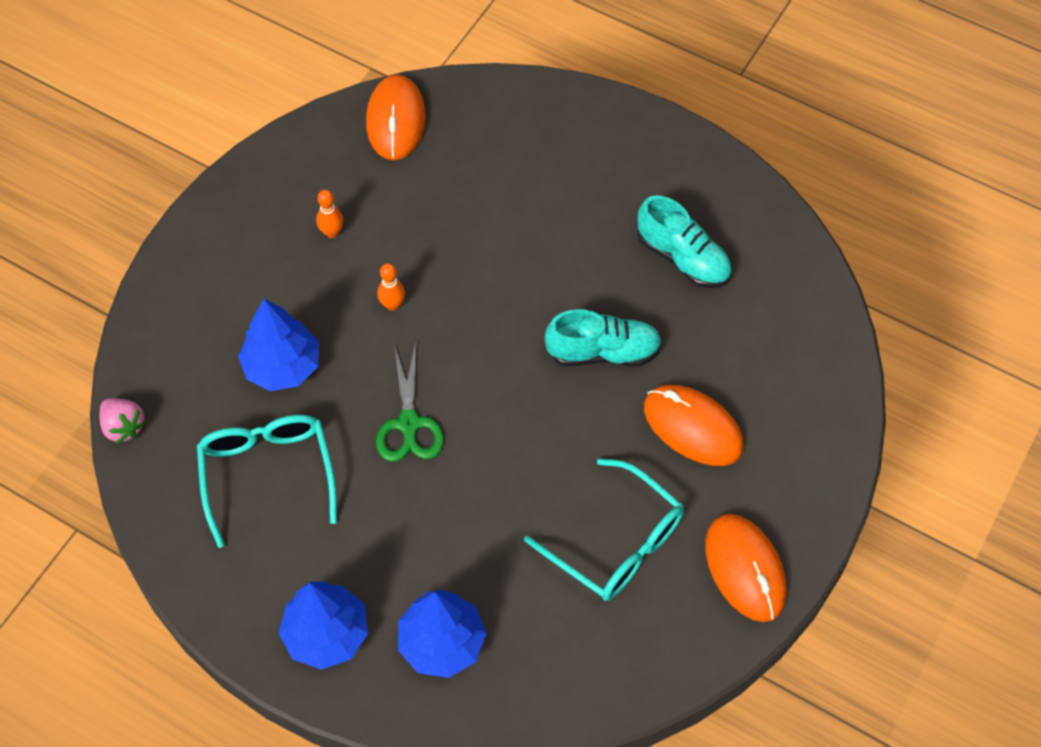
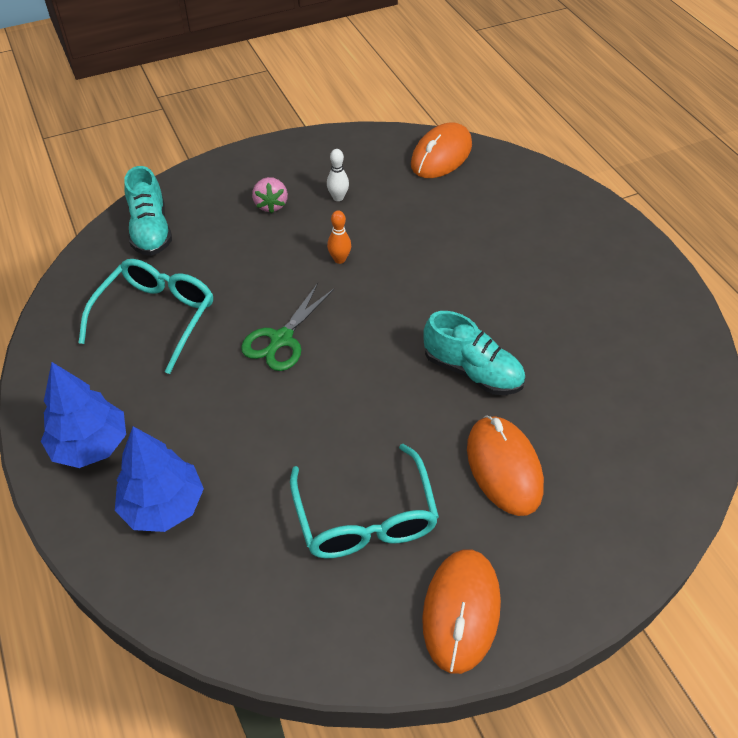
camera: 35 degrees right, 10 degrees down
(124, 427) = (98, 240): pink strawberry -> pink strawberry (271, 205)
(282, 366) = (230, 258): blue tree -> none
(332, 232) = (338, 197): orange bowling pin -> white bowling pin
(683, 258) = (593, 340): turquoise shoe -> turquoise shoe (151, 230)

